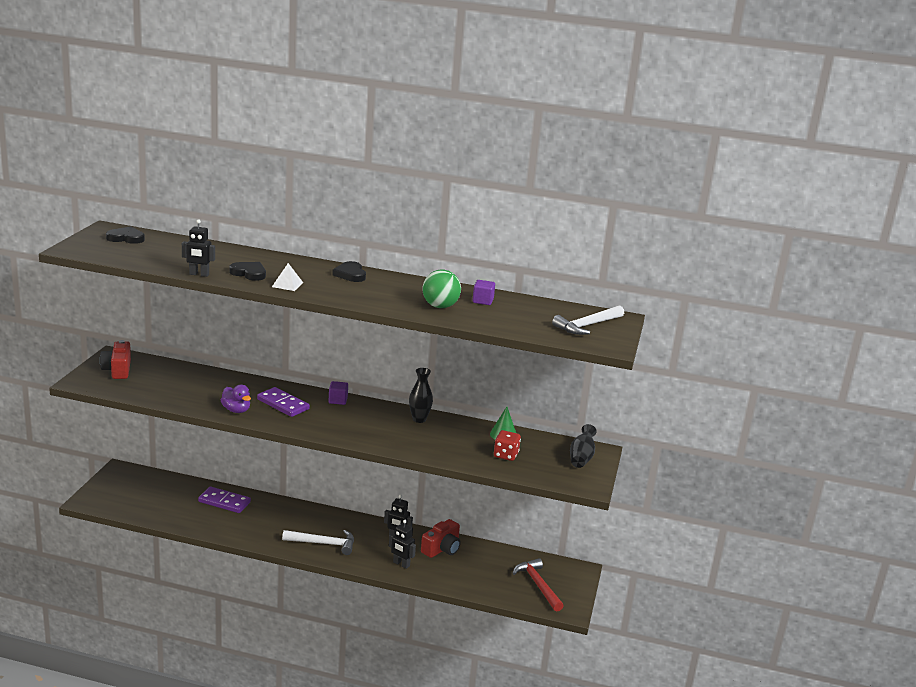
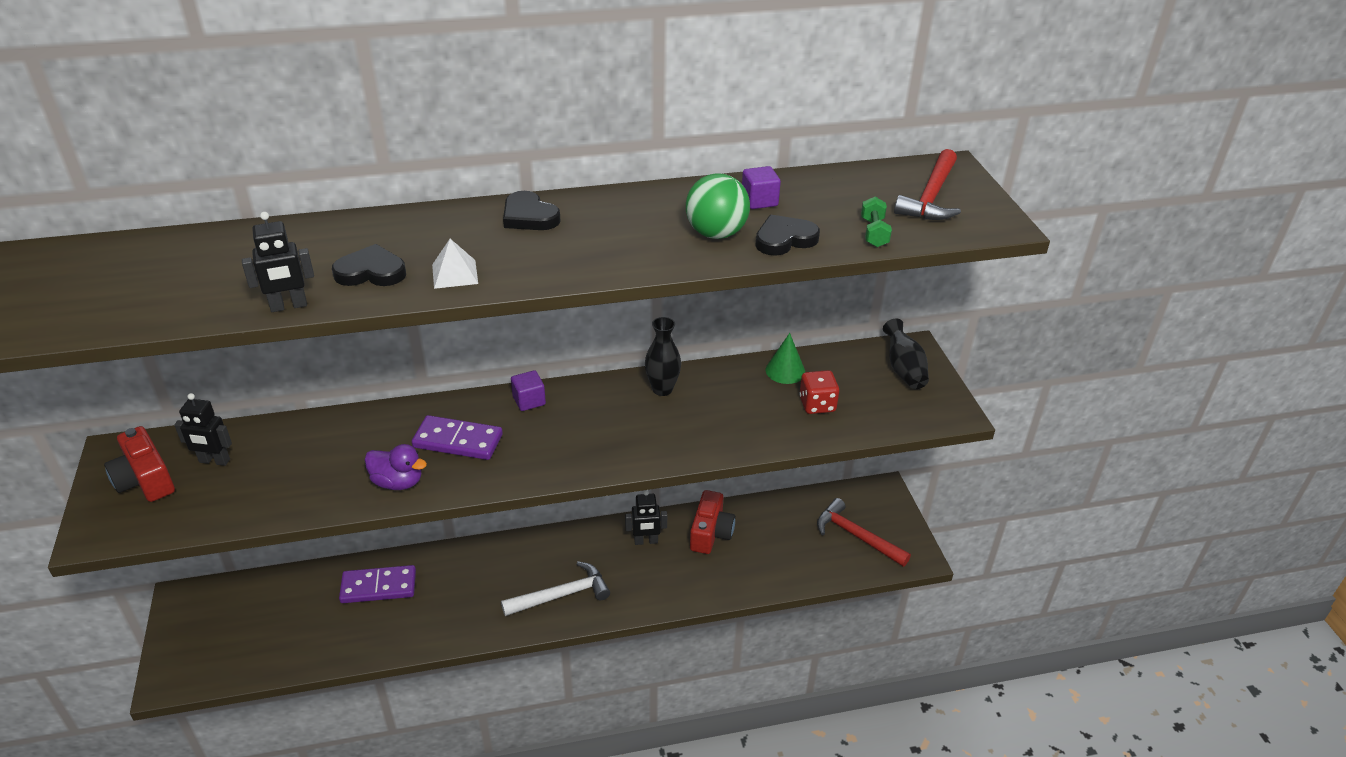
camera: 25 degrees left, 15 degrees up
(126, 238) = (84, 268): black heart -> black heart (784, 239)
(401, 564) = (680, 581): black robot -> black robot (214, 461)
(529, 329) = (874, 233): none -> green dumbbell
(587, 326) = (931, 197): white hammer -> red hammer

